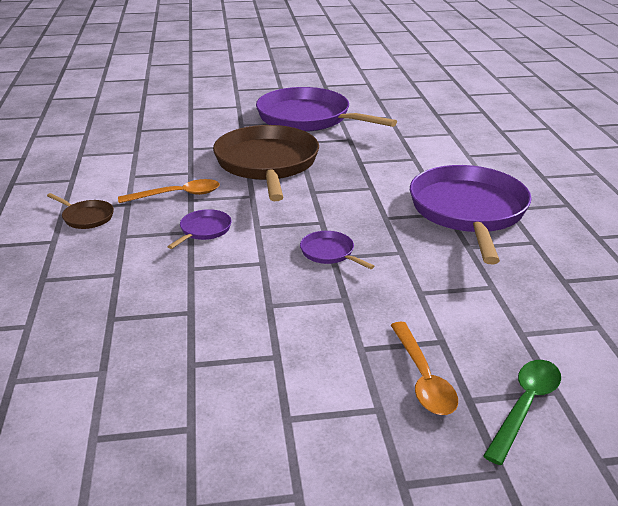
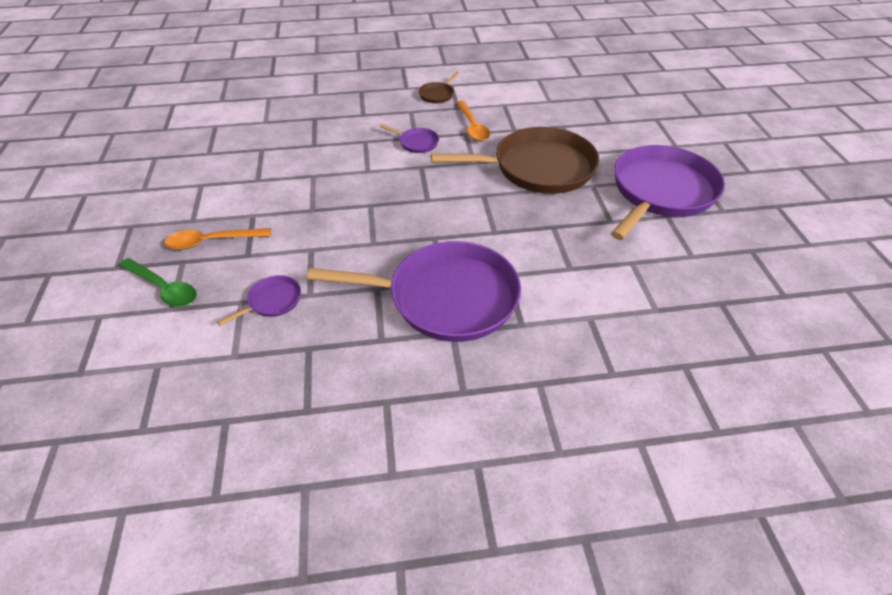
camera: 90 degrees right, 15 degrees up
(329, 253) = (377, 203): purple pan -> purple pan (272, 301)

